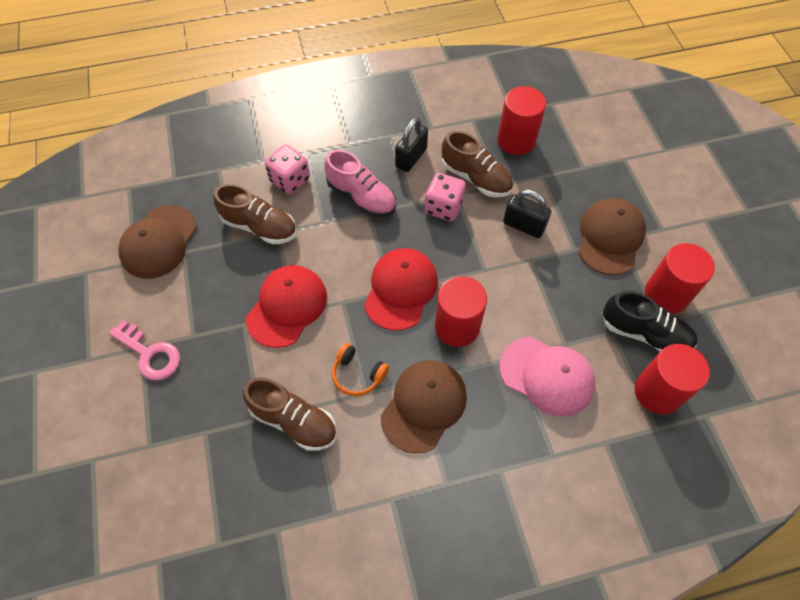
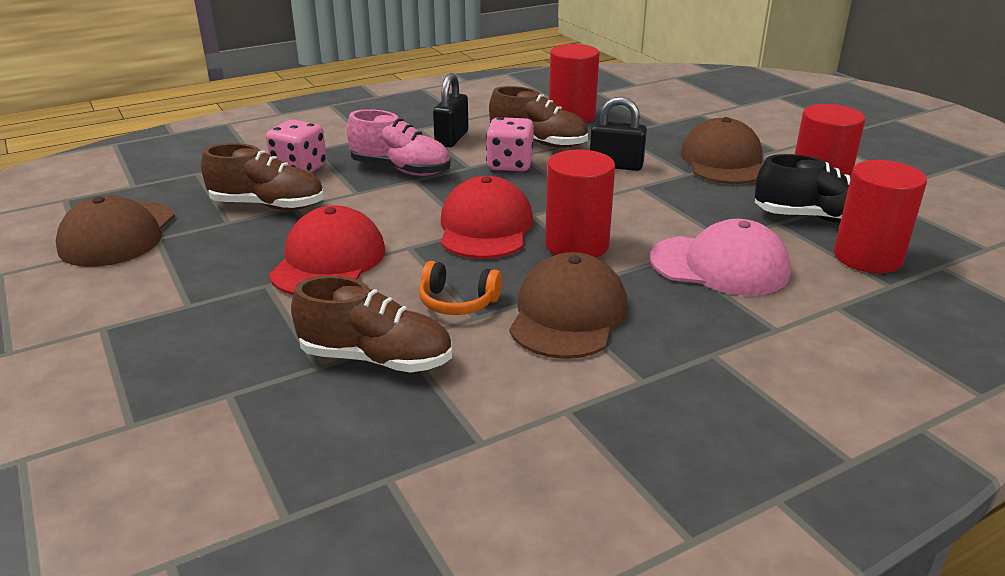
camera: 15 degrees left, 30 degrees down
(150, 354) = (118, 331): pink key -> none

